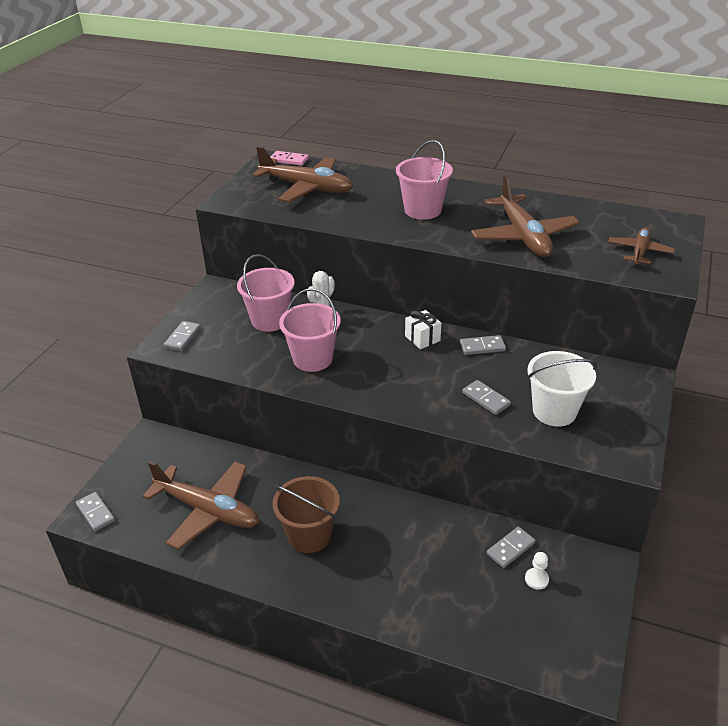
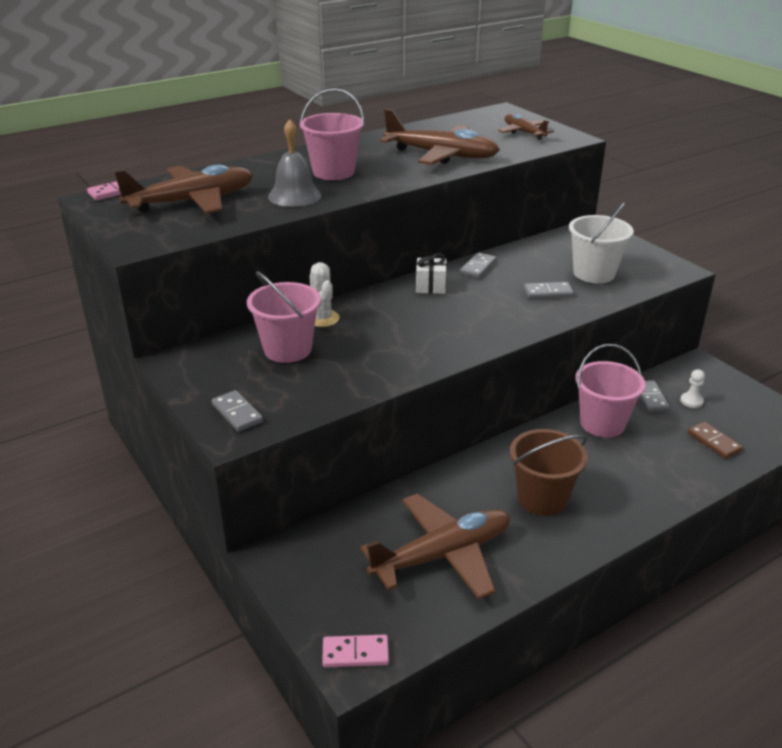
camera: 55 degrees left, 5 degrees down
(95, 513) = (355, 653): grey domino -> pink domino
(312, 359) = (387, 349): pink bucket -> pink bucket (602, 423)
(362, 215) = (294, 196): none -> grey bell
(486, 617) = (714, 442): none -> brown domino

